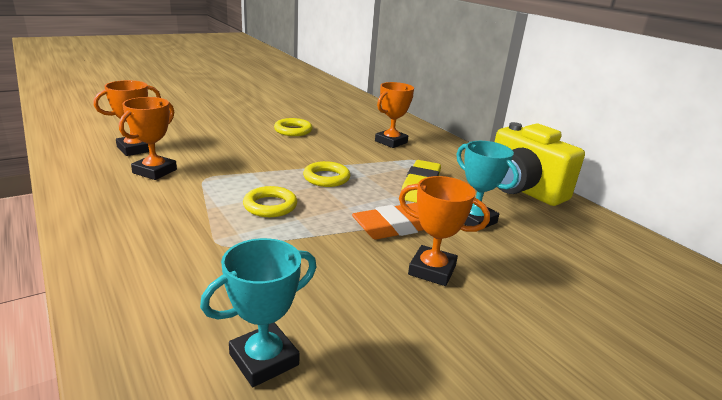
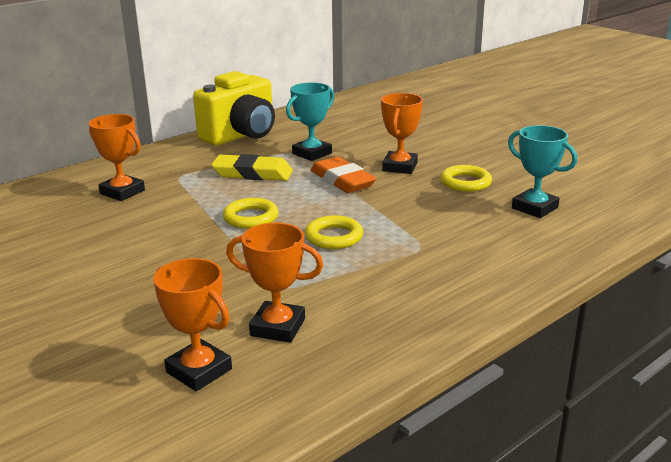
camera: 95 degrees left, 0 degrees up
(293, 130) = (85, 258): yellow ring -> yellow ring (465, 182)

